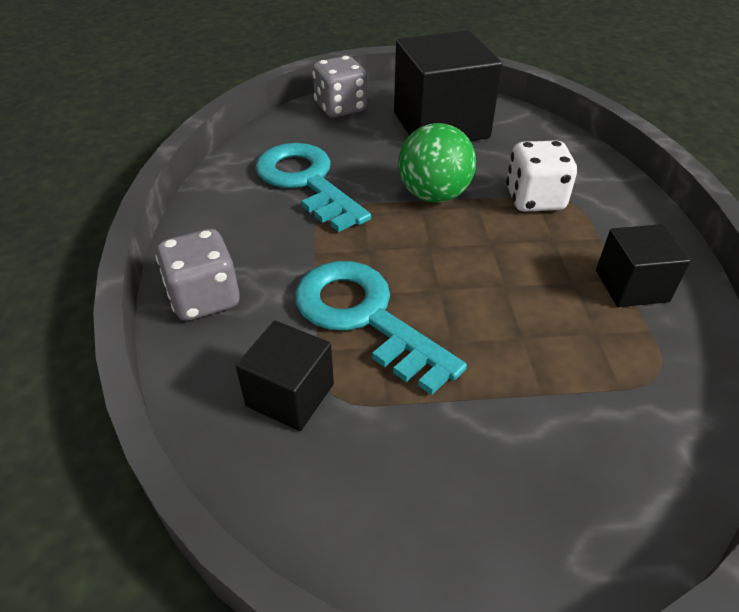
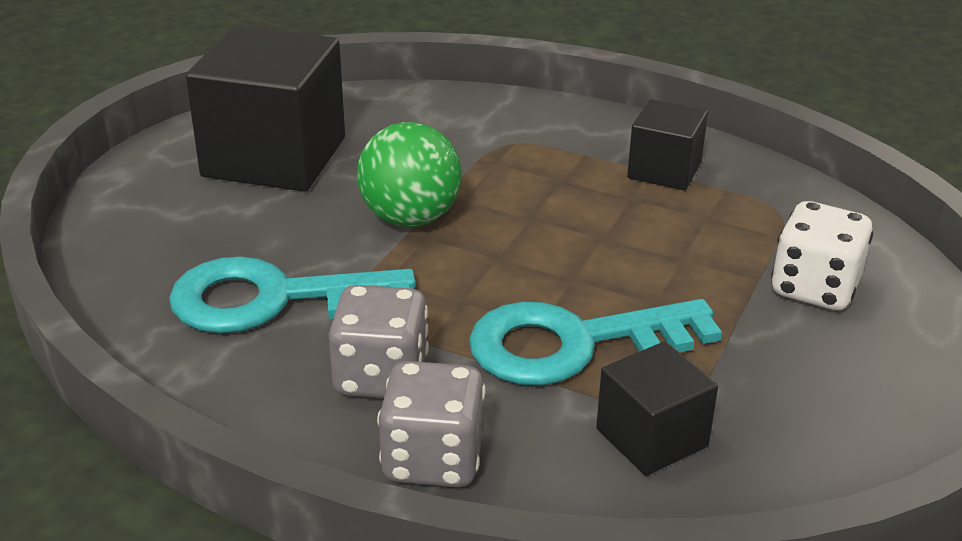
camera: 60 degrees left, 10 degrees down
(340, 108) = (129, 212): grey dice -> grey dice (381, 377)
(534, 199) = (487, 161): white dice -> white dice (814, 288)

